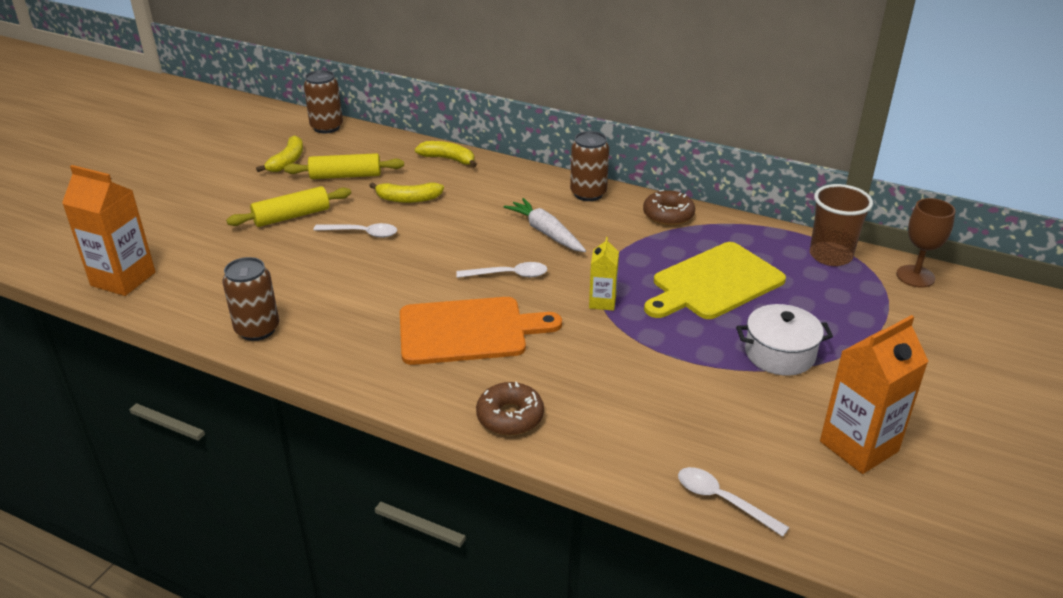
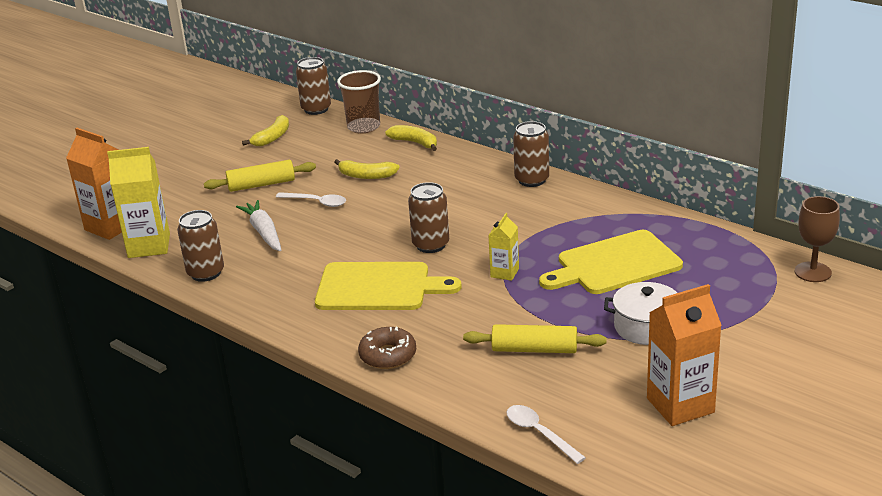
camera: 15 degrees right, 5 degrees down
(177, 300) = (149, 246): none -> yellow carton
(346, 176) = (319, 153): yellow rolling pin -> yellow rolling pin (534, 349)
(469, 331) = (379, 287): orange cutting board -> yellow cutting board
(508, 275) = (431, 245): white spoon -> brown can
(546, 232) = (478, 211): white carrot -> white carrot (264, 232)
(668, 215) = (599, 203): brown donut -> none
(830, 256) = (738, 248): brown cup -> brown cup (363, 127)

